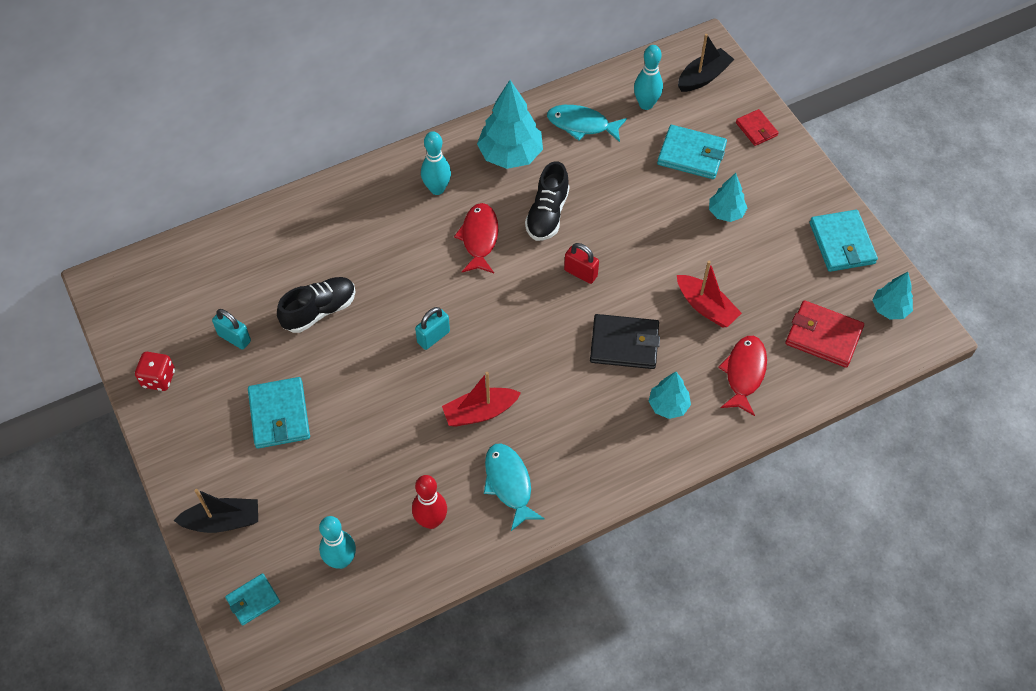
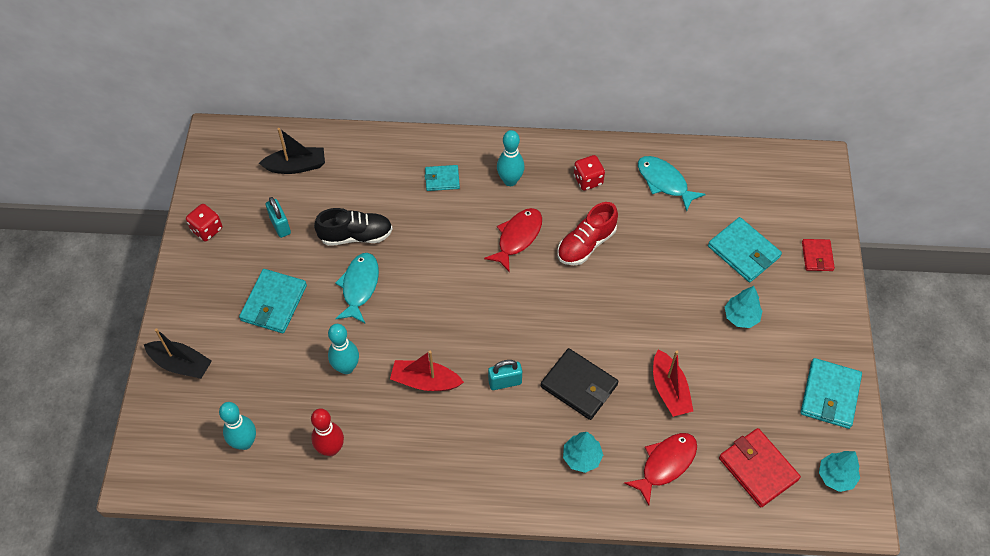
camera: 30 degrees right, 0 degrees up
(253, 600) = (163, 437): turquoise wallet -> turquoise wallet (442, 179)
(433, 337) = (429, 301): turquoise padlock -> turquoise padlock (505, 382)
(509, 484) = (410, 452): turquoise fish -> turquoise fish (359, 286)
(510, 155) = (588, 180): turquoise tree -> red dice
(547, 214) = (586, 244): black shoe -> red shoe
(580, 273) = (581, 307): red padlock -> none
(646, 104) = (732, 189): turquoise bowling pin -> turquoise bowling pin (346, 367)
(703, 77) = (799, 189): black boat -> black boat (296, 166)

